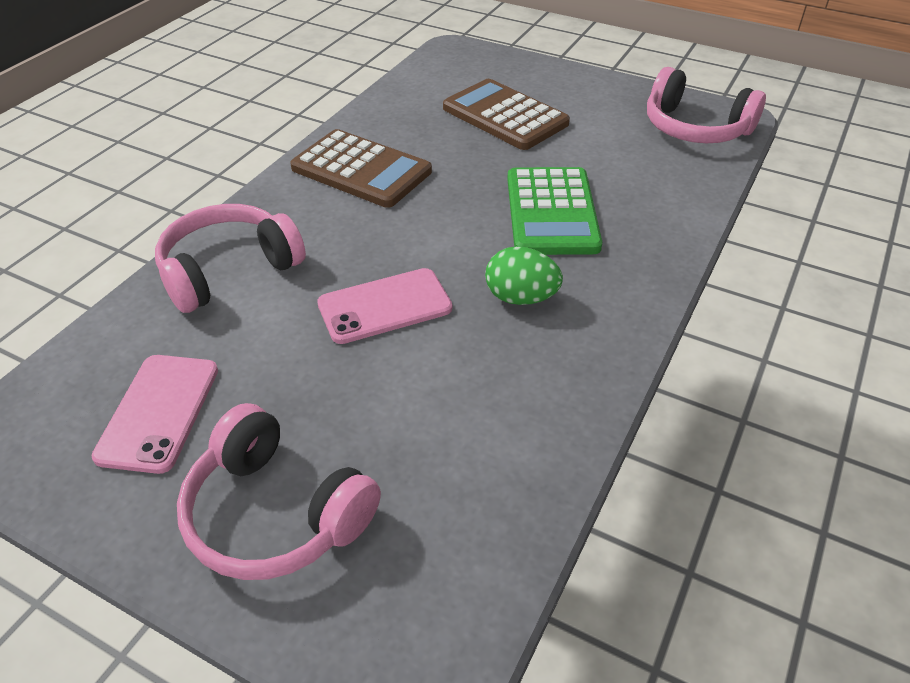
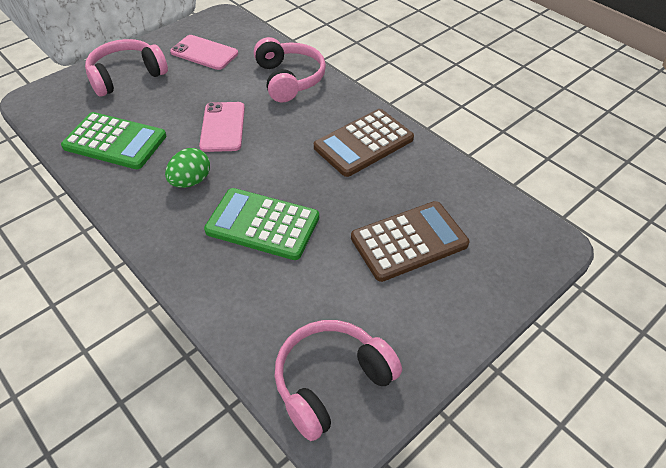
camera: 110 degrees right, 5 degrees up
(486, 429) = (115, 142): none -> green calculator

